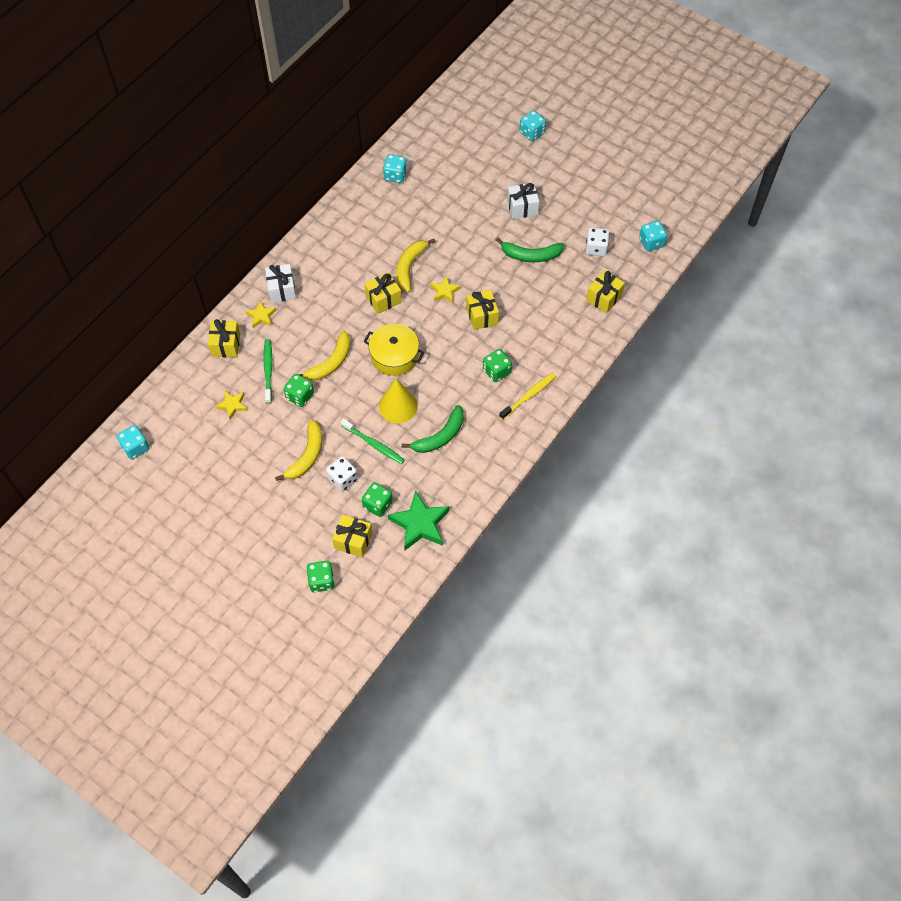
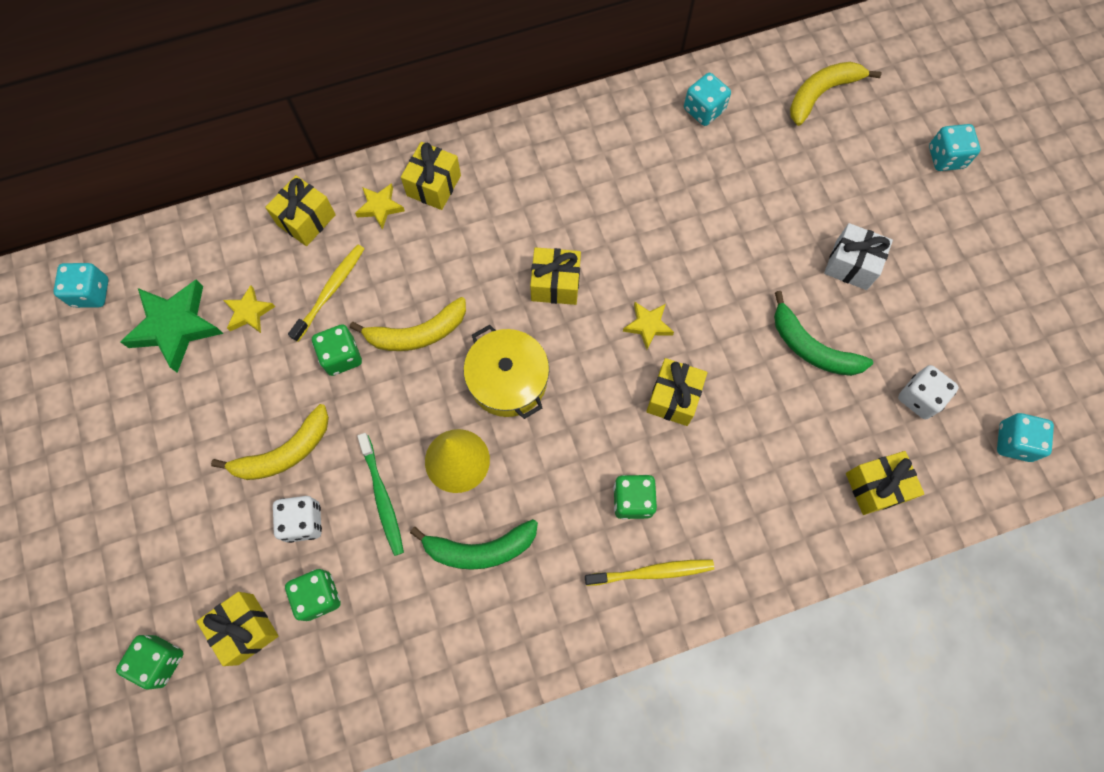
camera: 35 degrees right, 10 degrees up
(268, 370) = (330, 291): green toothbrush -> yellow toothbrush
(282, 290) = (434, 185): white gift -> yellow gift
(410, 267) = (626, 258): yellow banana -> yellow banana (822, 94)
(420, 524) = (352, 670): green star -> green star (175, 326)

